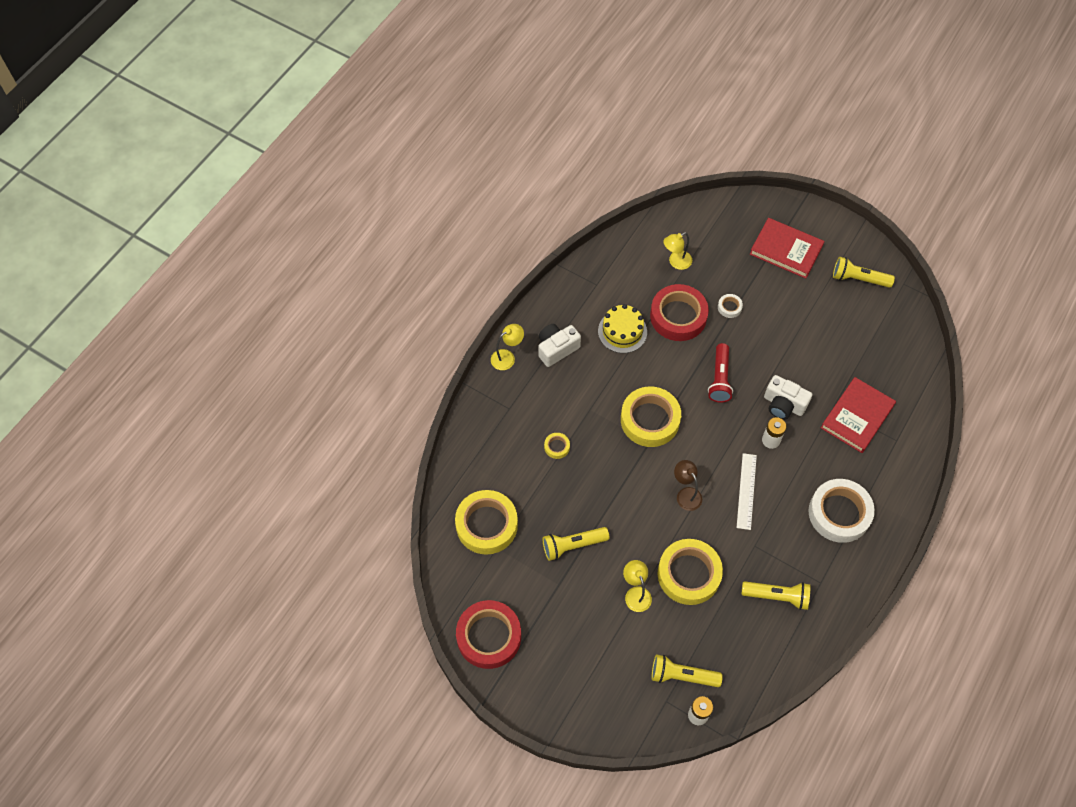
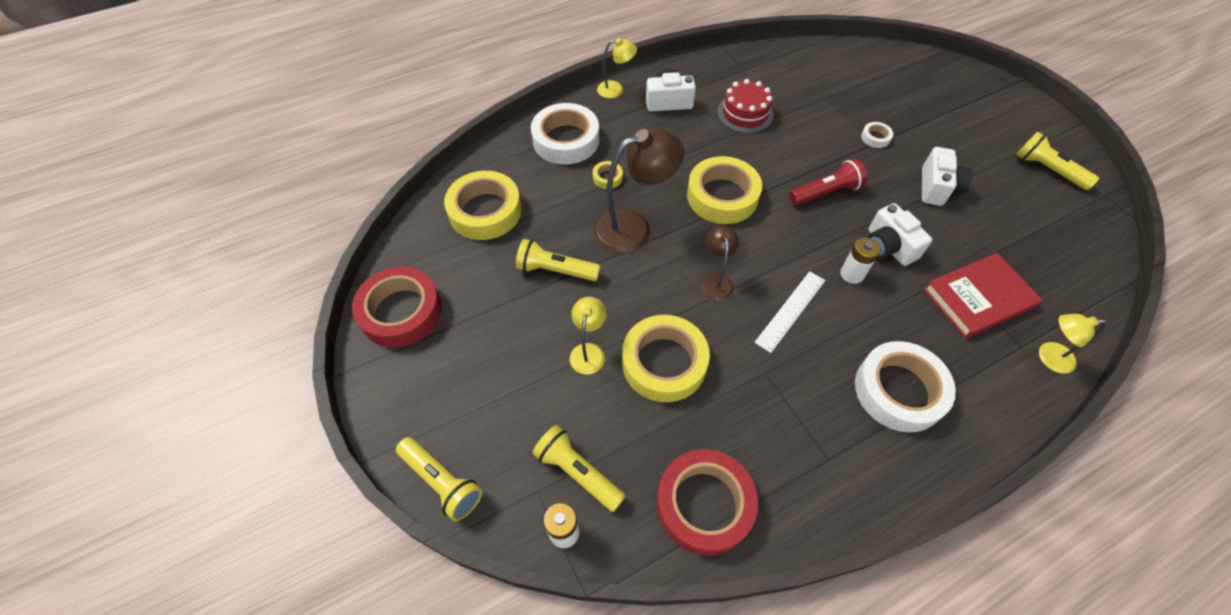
camera: 30 degrees right, 5 degrees down
(501, 428) = (566, 140): none -> white tape
(604, 481) = (633, 227): none -> brown lamp
(622, 331) = (745, 113): yellow cake -> red cake
(676, 262) = (839, 82): yellow lamp -> yellow lamp (1048, 357)
(678, 316) = (813, 124): red tape -> red tape (704, 504)
(719, 378) = (825, 192): red flashlight -> red flashlight turned 150 degrees counterclockwise
(777, 596) = (759, 444): yellow flashlight -> yellow flashlight (442, 482)
(786, 250) = (970, 115): red book -> none
(792, 334) = (937, 188): none -> white camera

